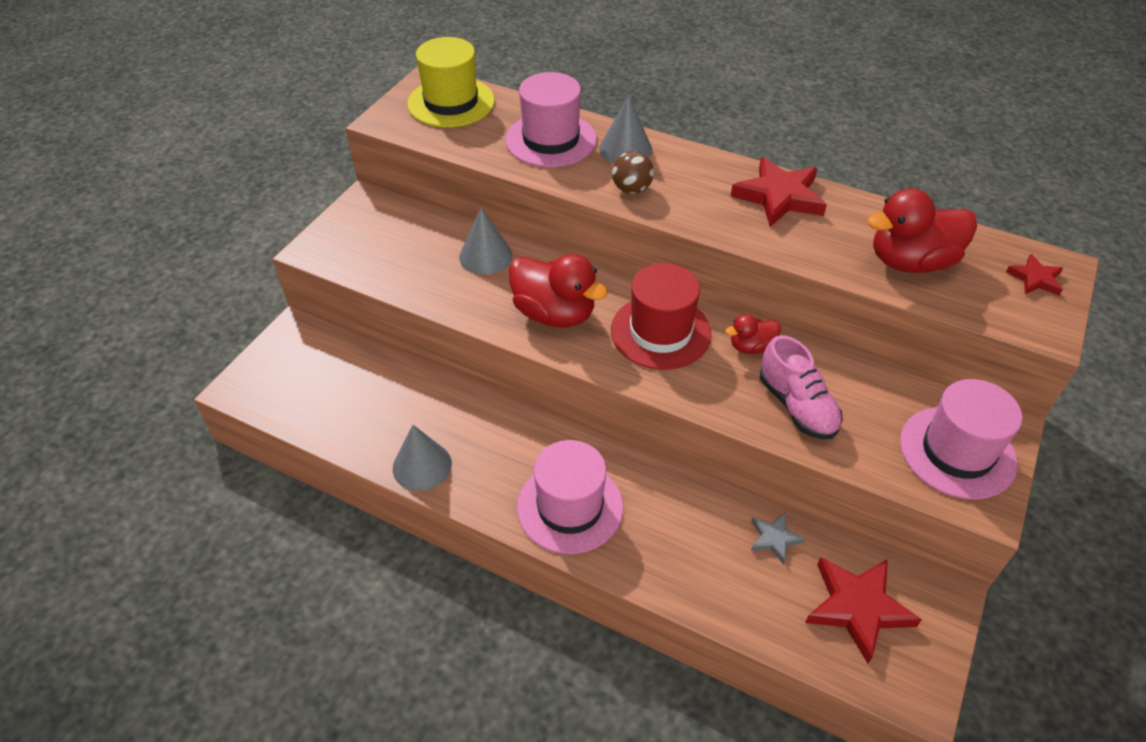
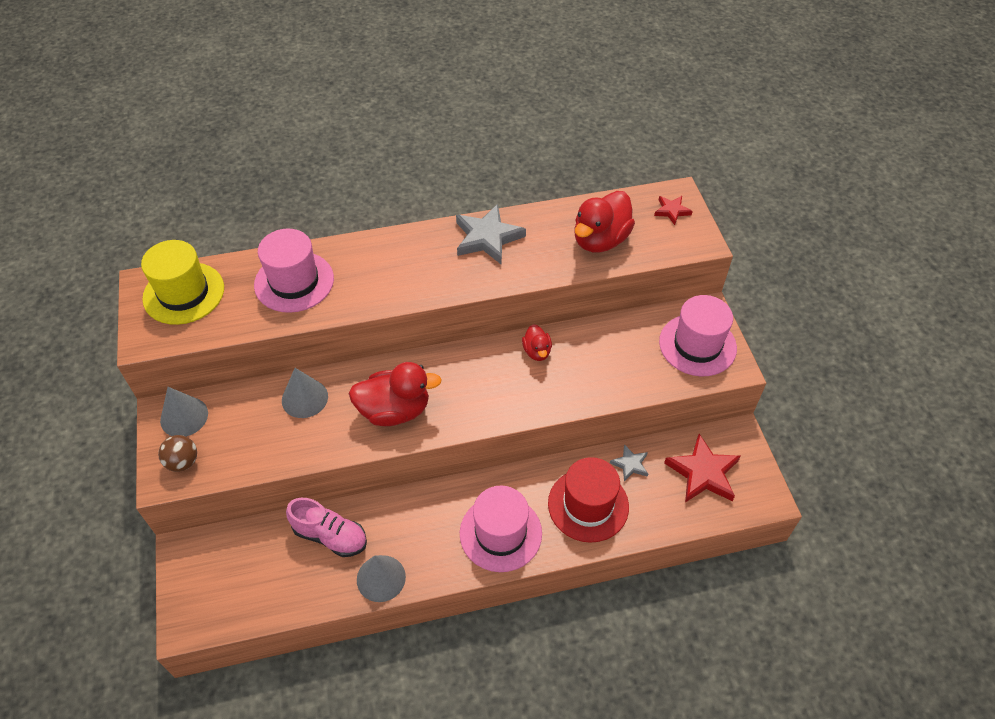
camera: 40 degrees left, 5 degrees up
(625, 149) = (355, 258): grey cone -> grey cone (184, 417)
(631, 189) = (389, 289): brown ball -> brown ball (183, 462)
(660, 332) = (474, 378): red hat -> red hat (588, 505)
(751, 347) = (537, 351): red duck -> red duck turned 45 degrees counterclockwise
(779, 196) = (487, 238): red star -> grey star
(797, 406) = (595, 374): pink shoe -> pink shoe (330, 536)

